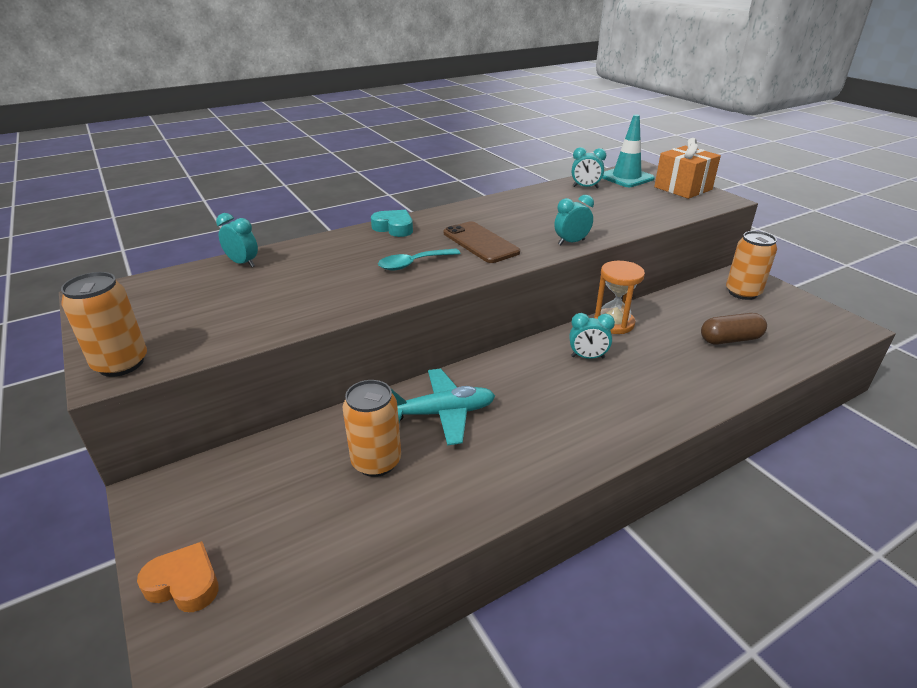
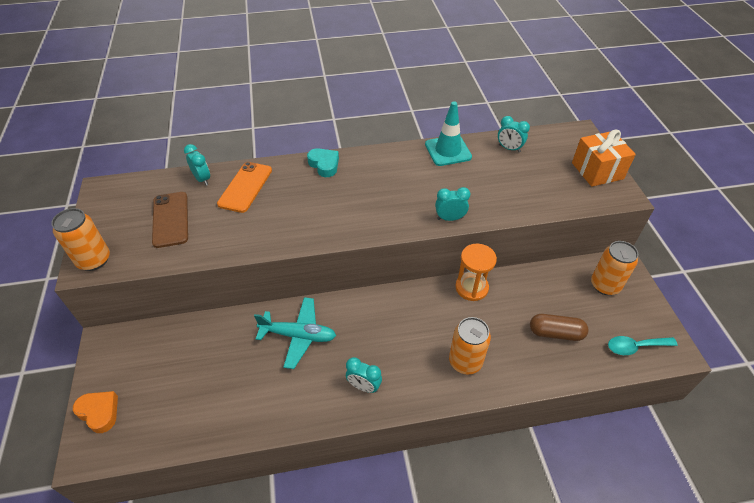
camera: 20 degrees right, 15 degrees up
(307, 260) = (245, 187): none -> orange phone
(376, 462) = (238, 362): orange can -> orange can (465, 361)
(413, 264) = (316, 212): turquoise spoon -> turquoise spoon (635, 347)
(480, 243) = (378, 200): brown phone -> brown phone (170, 219)
(587, 357) = (429, 316): turquoise clock -> turquoise clock (364, 386)
(626, 177) = (555, 143): turquoise traffic cone -> turquoise traffic cone (448, 151)

